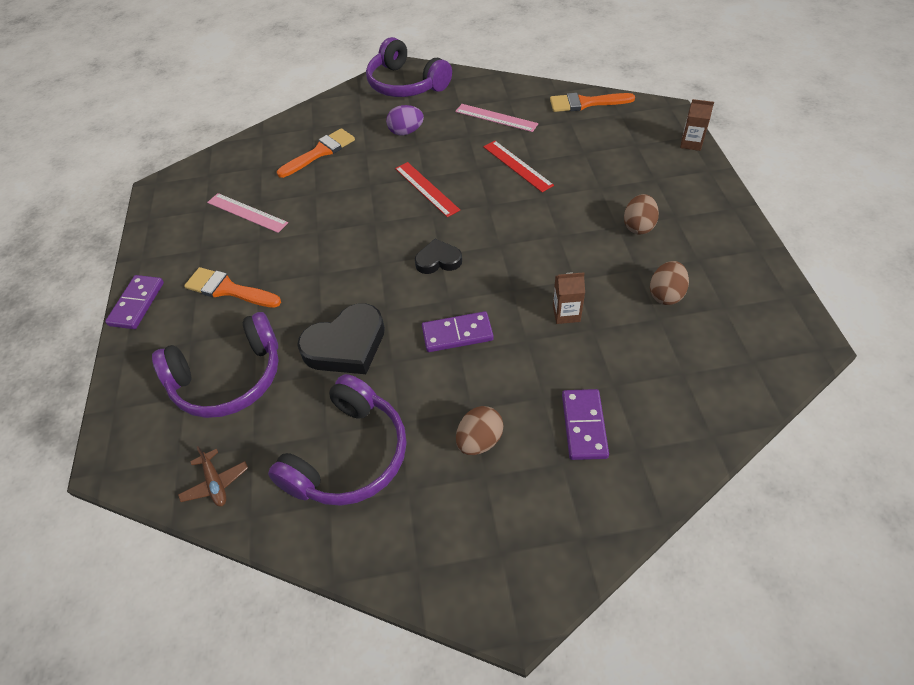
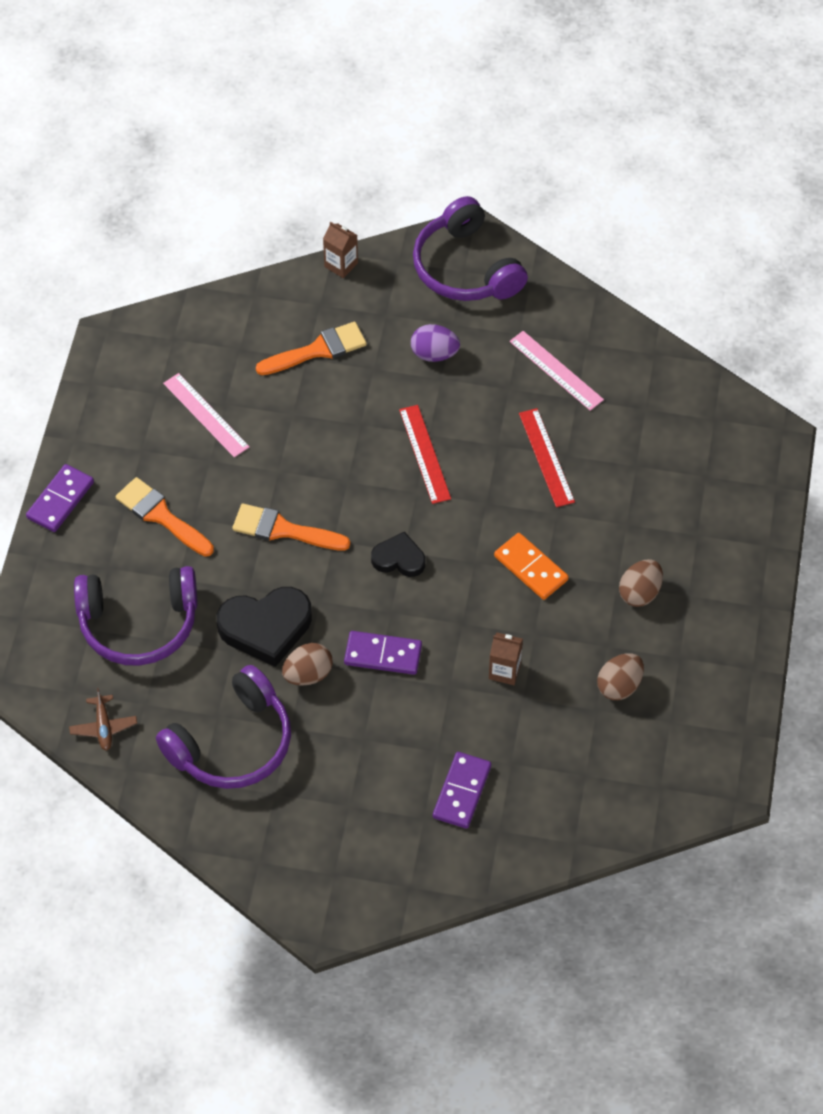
camera: 15 degrees right, 5 degrees up
(479, 440) = (358, 771): brown egg -> brown egg (308, 674)
(545, 235) = (531, 568): none -> orange domino
(585, 103) = (680, 386): orange brush -> orange brush (283, 530)
(691, 143) = (772, 498): brown carton -> brown carton (341, 265)

